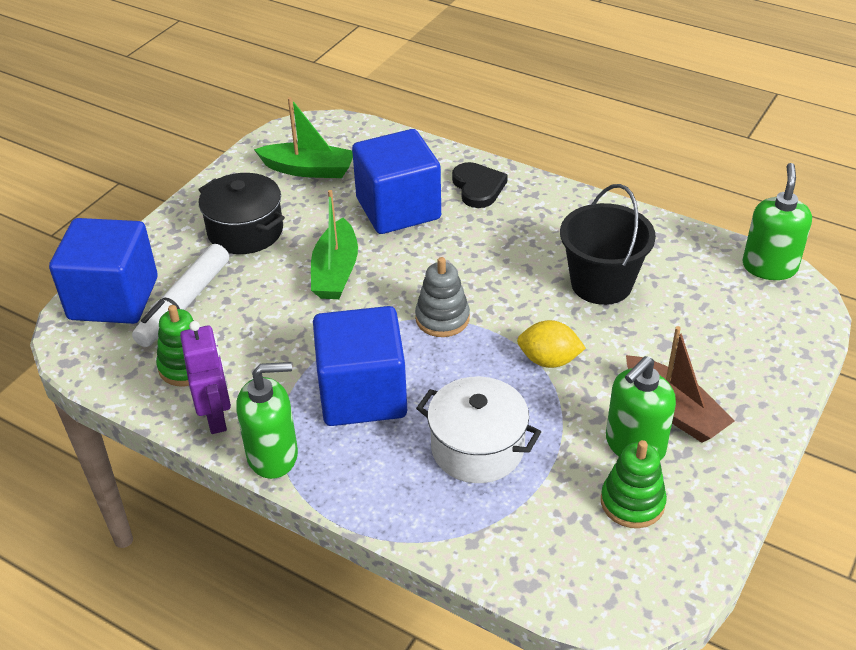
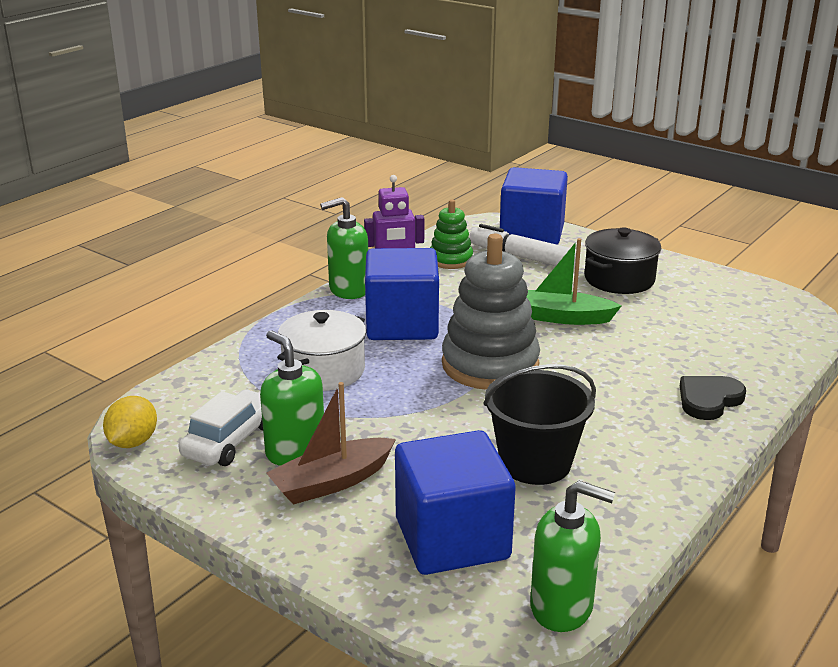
camera: 95 degrees right, 15 degrees down
(273, 455) = (348, 290): green soap dispenser -> green soap dispenser turned 75 degrees clockwise
(309, 169) = (722, 308): green boat -> none
(398, 209) = (662, 351): blue cube -> blue cube (452, 539)
(442, 318) = (490, 365): grey stacking toy -> grey stacking toy, size x1.83
(478, 187) = (709, 400): black heart -> black heart turned 150 degrees clockwise
(549, 360) = (421, 416): yellow lemon -> yellow lemon (133, 442)
(632, 502) = (230, 440): green stacking toy -> white car

